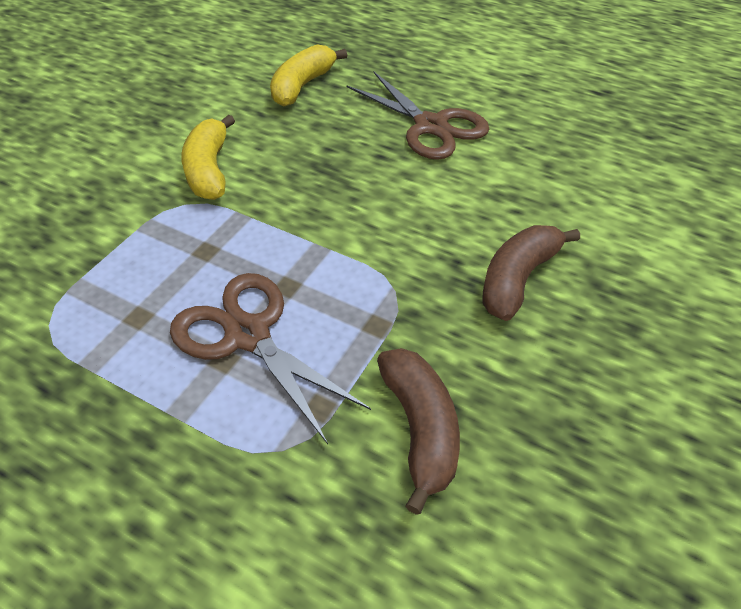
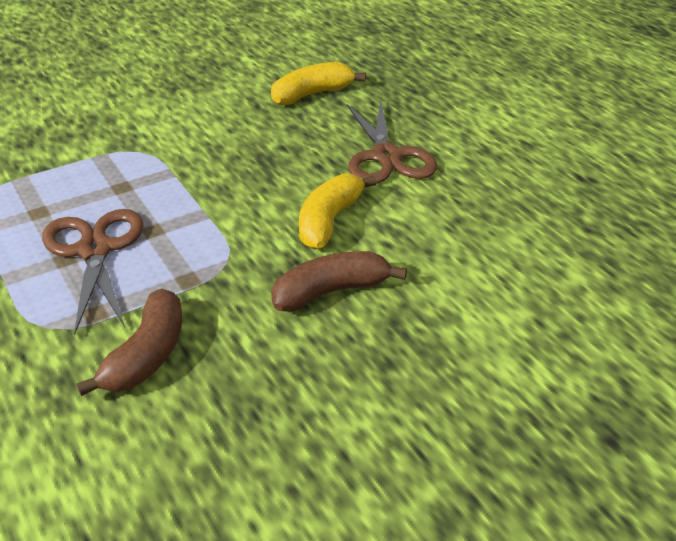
camera: 30 degrees right, 10 degrees down
(209, 170) = (178, 134): yellow banana -> yellow banana (329, 221)

